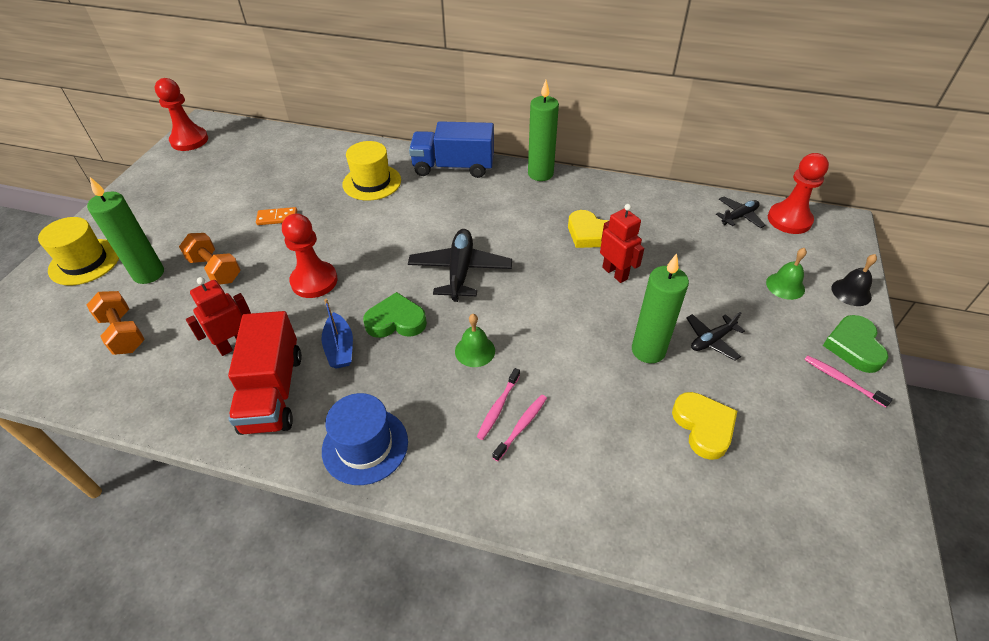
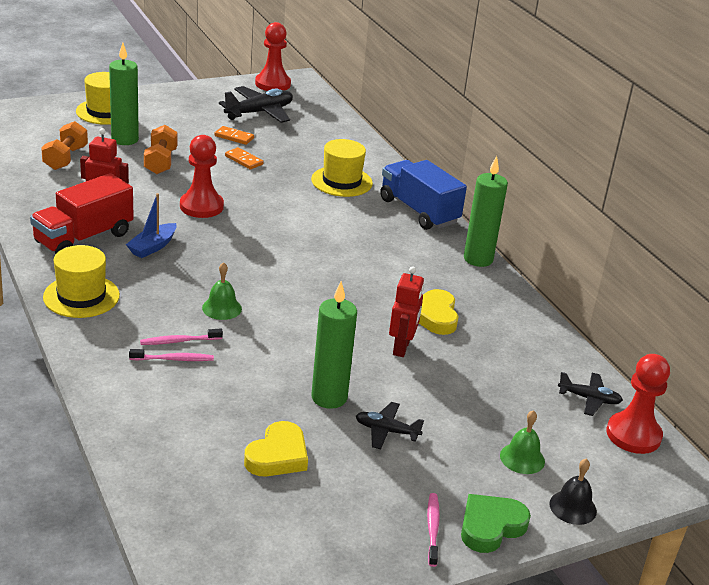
camera: 45 degrees right, 15 degrees down
(236, 204) = (234, 137): none -> orange domino
(365, 446) = (81, 296): blue hat -> yellow hat
(396, 321) = (207, 259): green heart -> none
(460, 271) = (298, 266): black plane -> black plane (259, 112)

